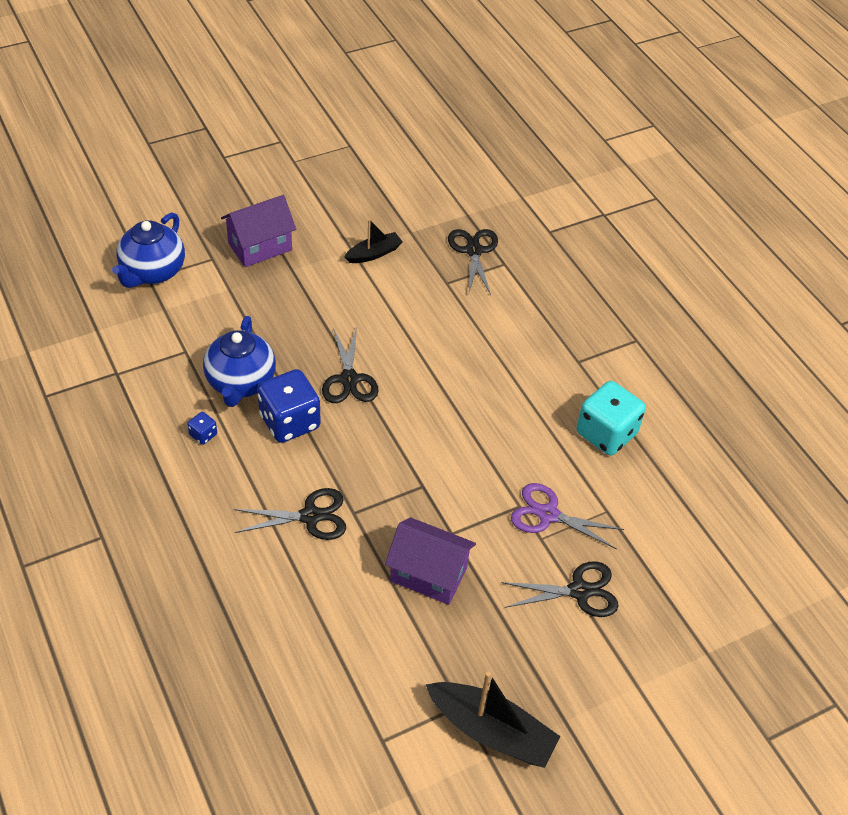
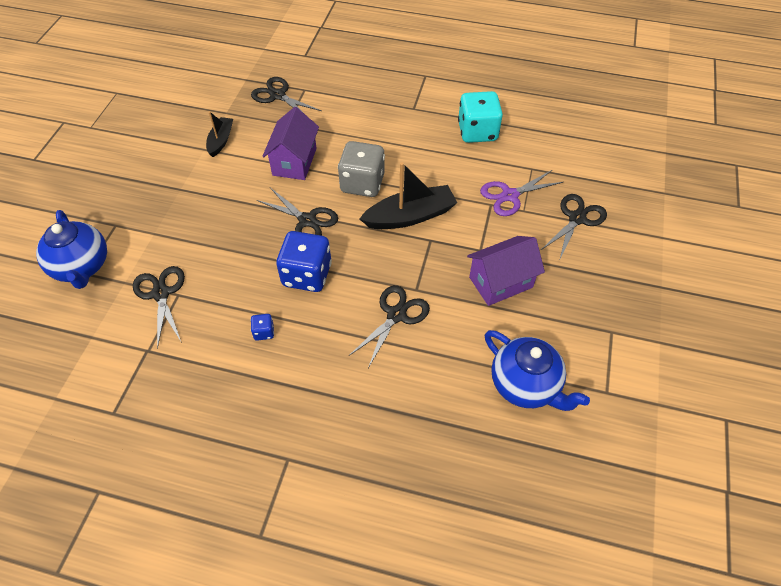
camera: 45 degrees left, 5 degrees up
(176, 340) = (161, 293): none -> black scissors
(241, 383) = (243, 280): blue teapot -> blue teapot (525, 385)
(260, 247) = (139, 192): purple house -> purple house (294, 162)
(435, 388) = (362, 183): none -> grey dice
(491, 731) = (643, 328): black boat -> black boat (410, 216)

